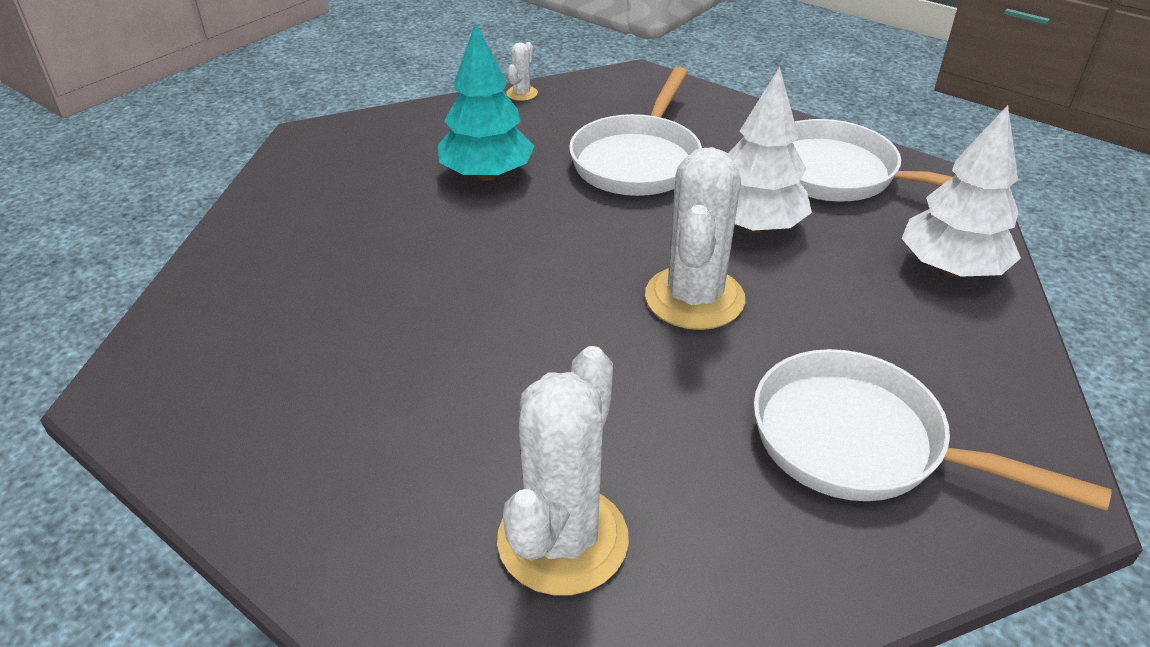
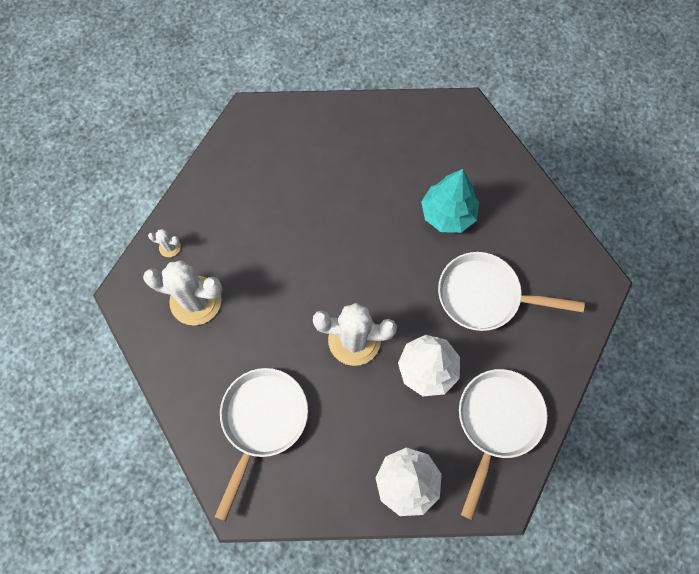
camera: 80 degrees right, 30 degrees up
(522, 93) = (551, 212): white cactus -> white cactus (170, 247)

